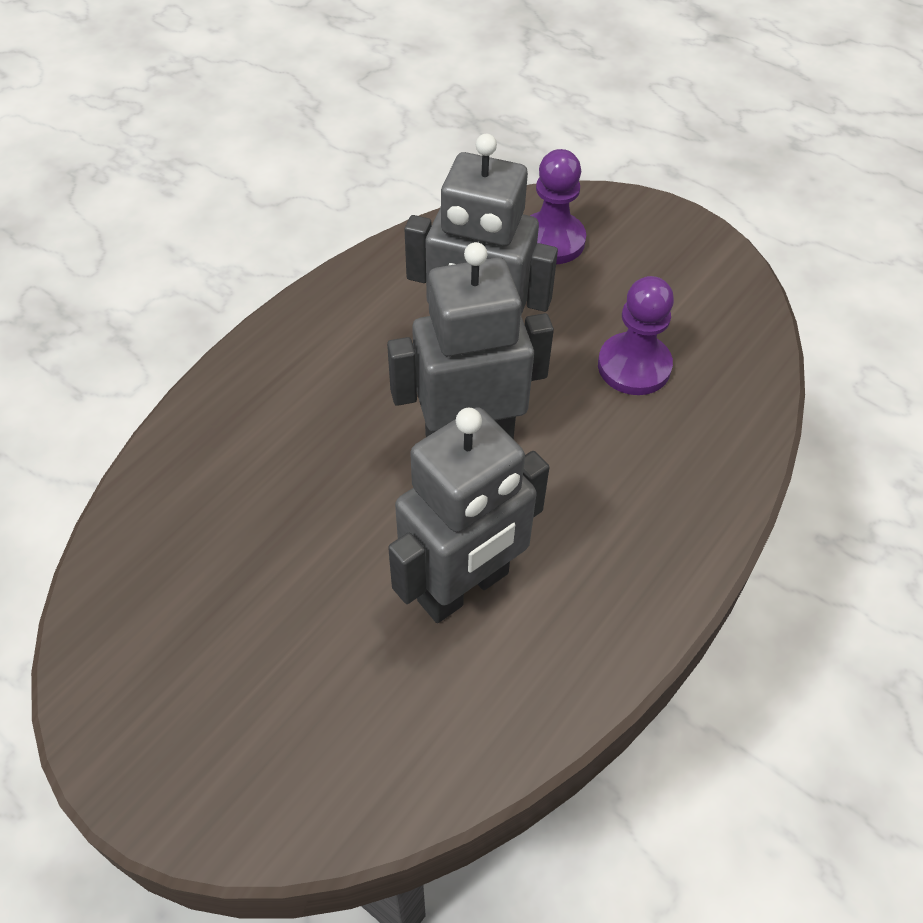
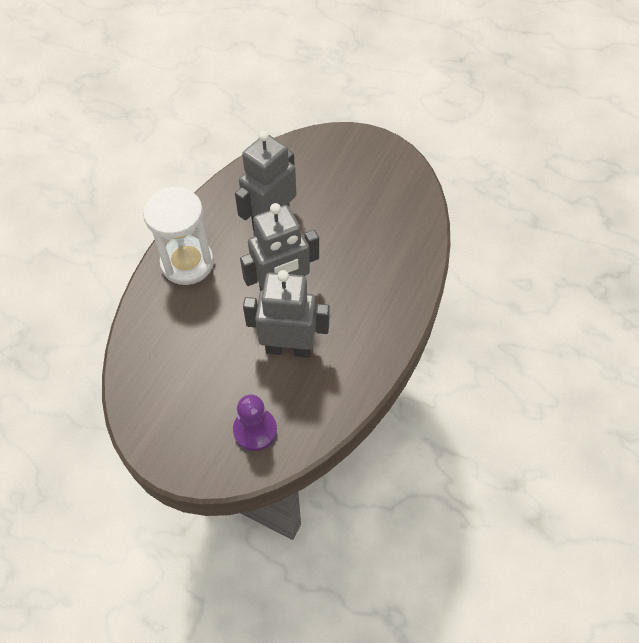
camera: 170 degrees right, 5 degrees up
(634, 366) = (199, 345): purple pawn -> none
(656, 521) = (187, 263): none -> white hourglass

